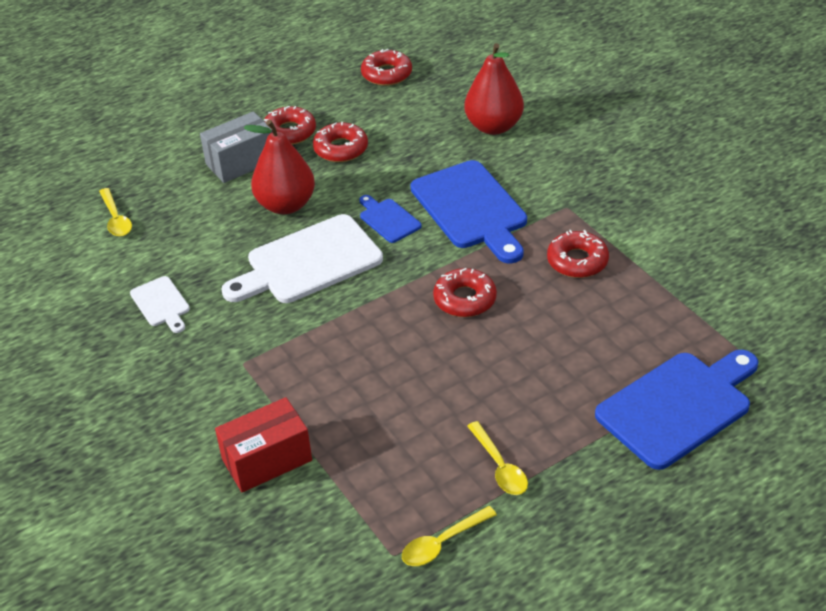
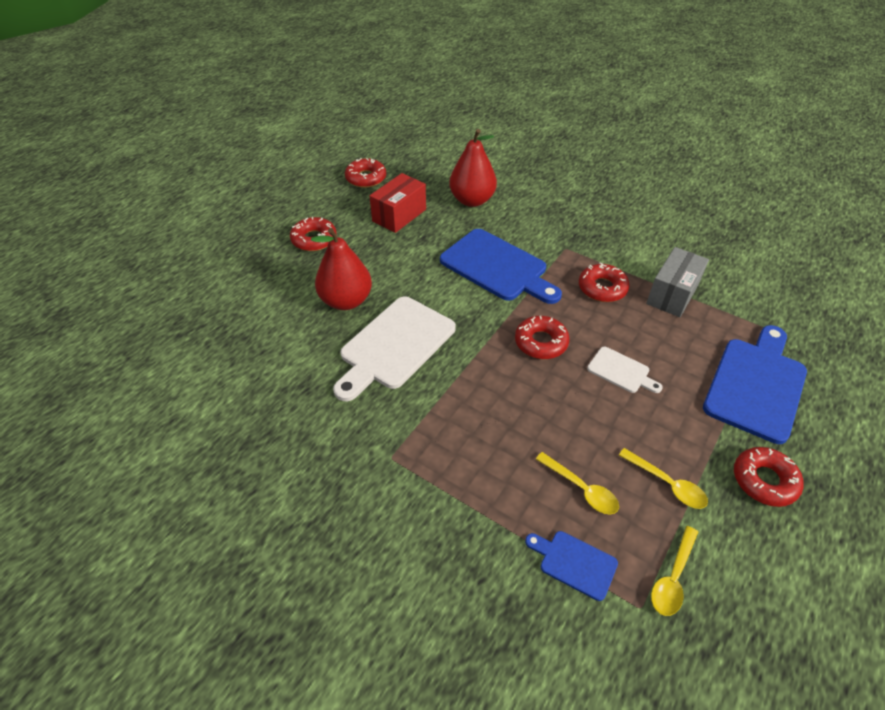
camera: 25 degrees left, 5 degrees up
(116, 219) = (197, 352): yellow spoon -> yellow spoon (581, 488)
(161, 304) = (283, 422): white cutting board -> white cutting board (621, 371)
(241, 162) = (286, 273): grey box -> grey box (672, 294)
(267, 460) = (469, 550): red box -> red box (399, 215)
(341, 149) = (364, 243): red donut -> red donut (764, 480)
(388, 219) = (438, 292): blue cutting board -> blue cutting board (574, 563)

